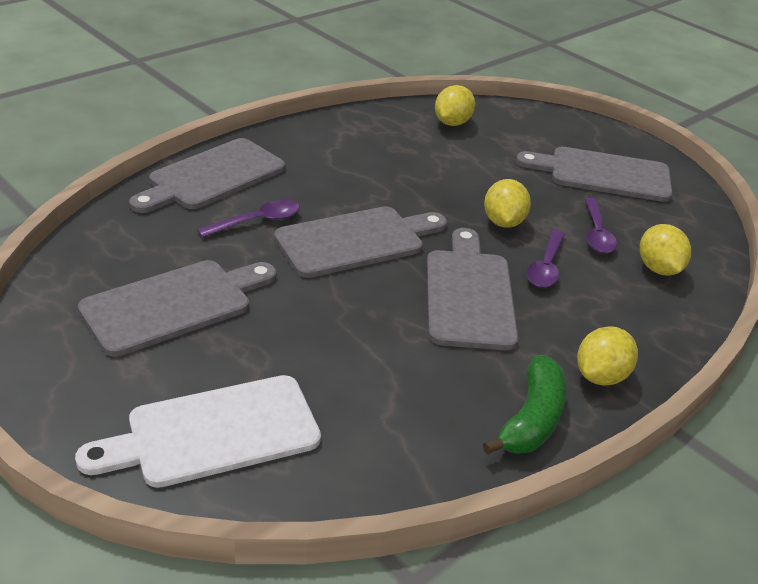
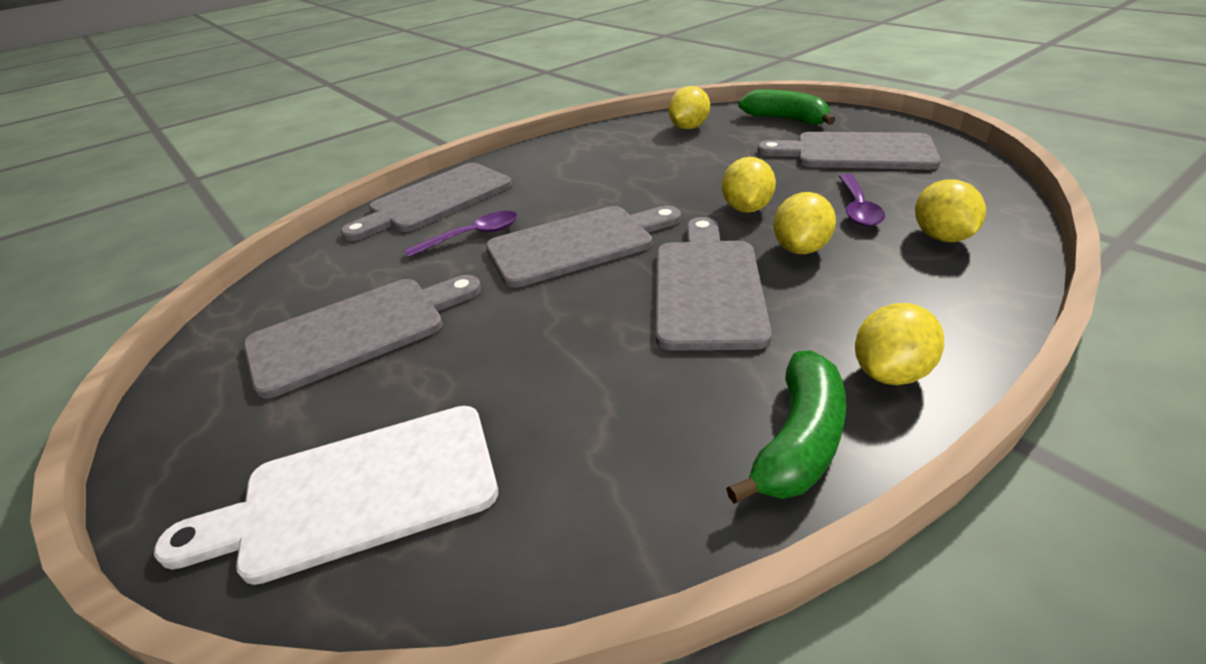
camera: 10 degrees right, 0 degrees up
(544, 127) = (786, 119): none -> green banana
(546, 267) = (800, 248): purple spoon -> yellow lemon

